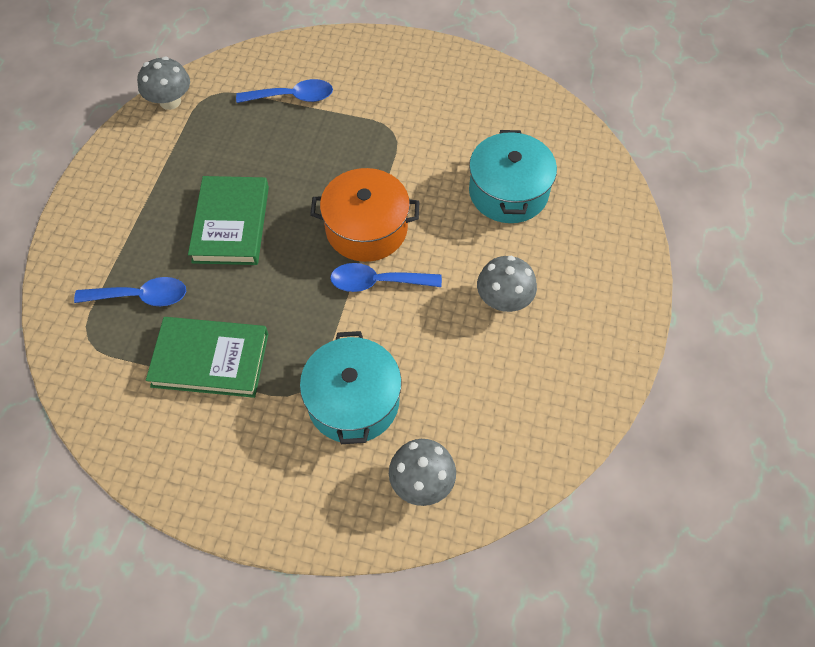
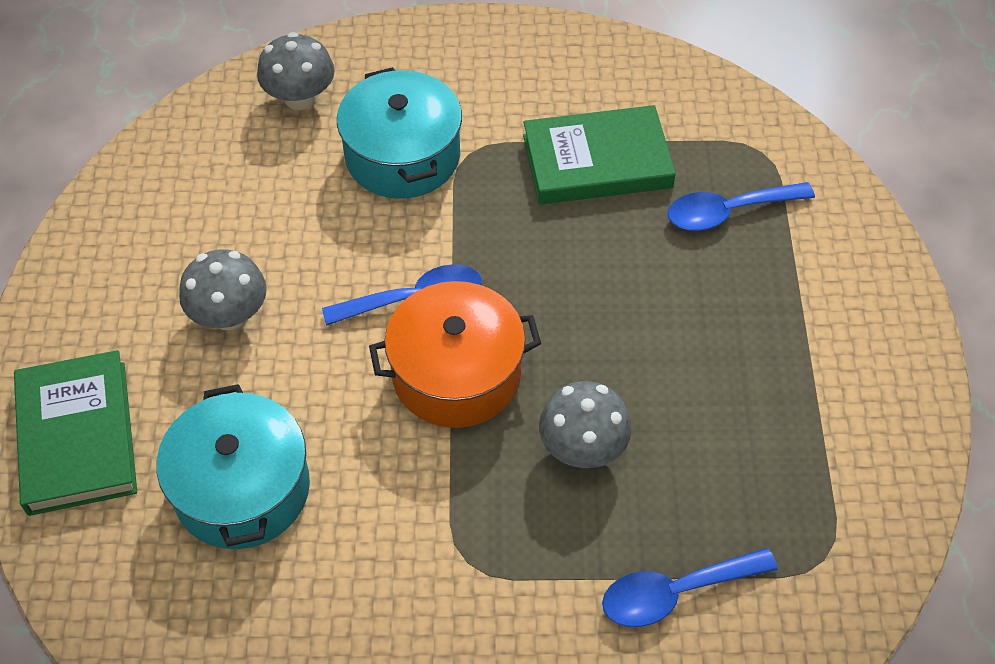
camera: 165 degrees right, 5 degrees down
(170, 101) = (886, 528): grey mushroom -> grey mushroom (582, 448)
(231, 224) = (662, 335): green book -> green book (77, 437)

